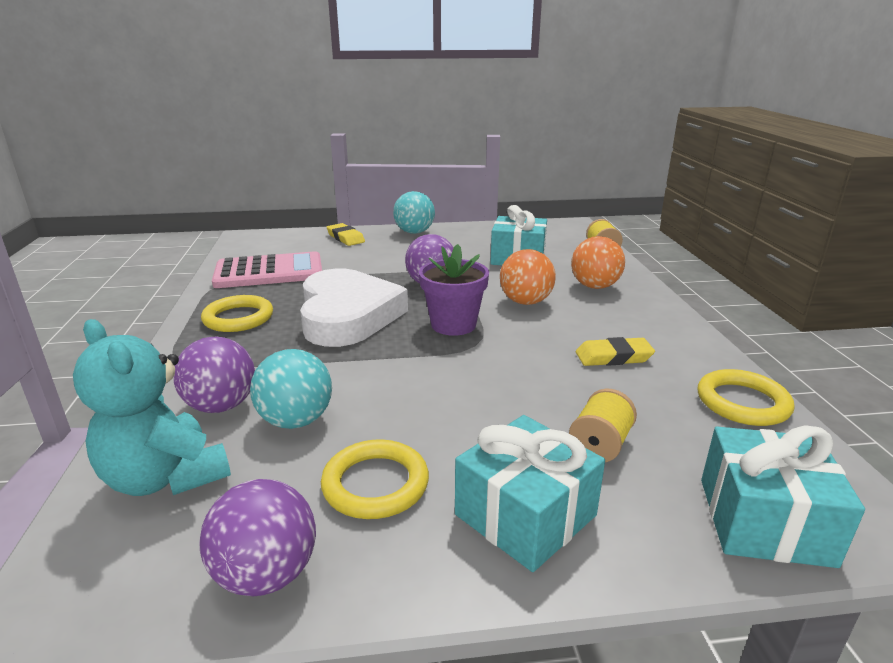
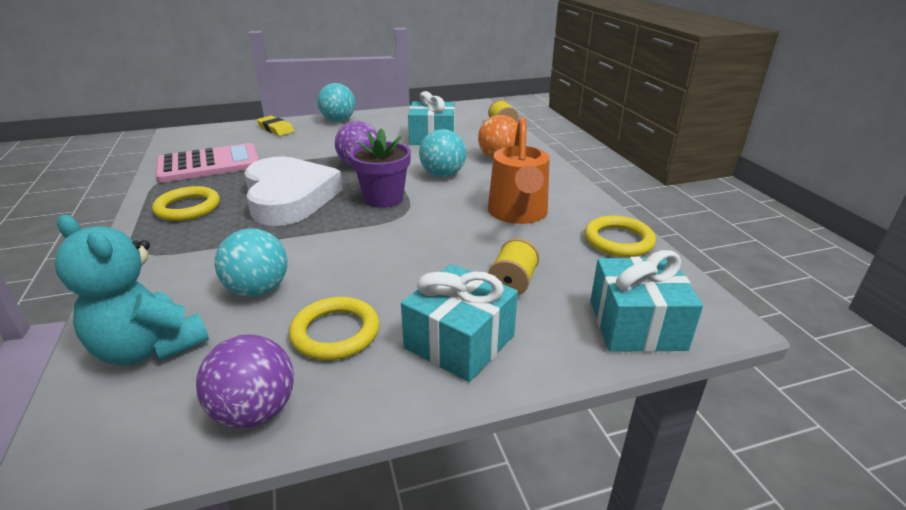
camera: 10 degrees left, 5 degrees up
(221, 406) = (188, 284): purple ball -> none
(525, 302) = (443, 175): orange ball -> turquoise ball
(613, 357) = (518, 214): yellow eraser -> orange watering can

